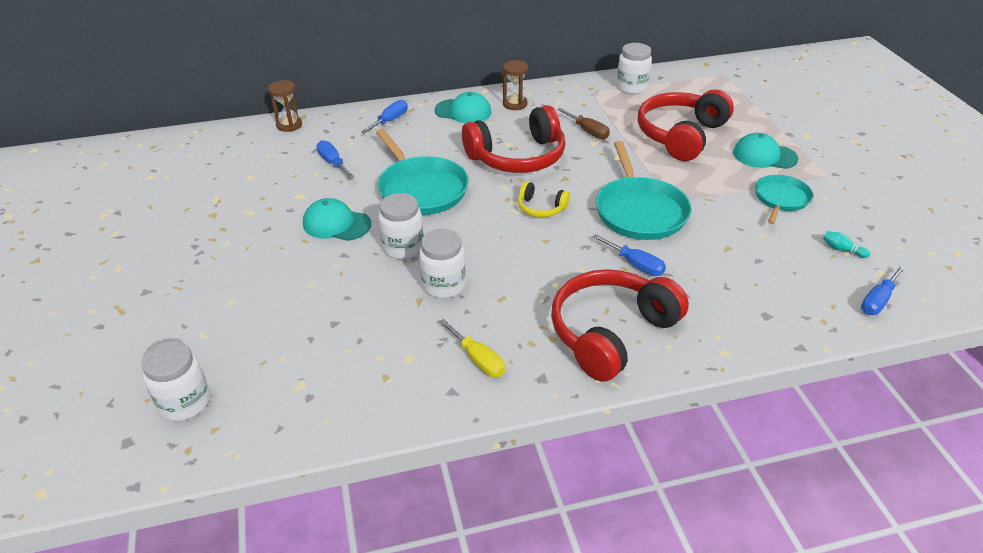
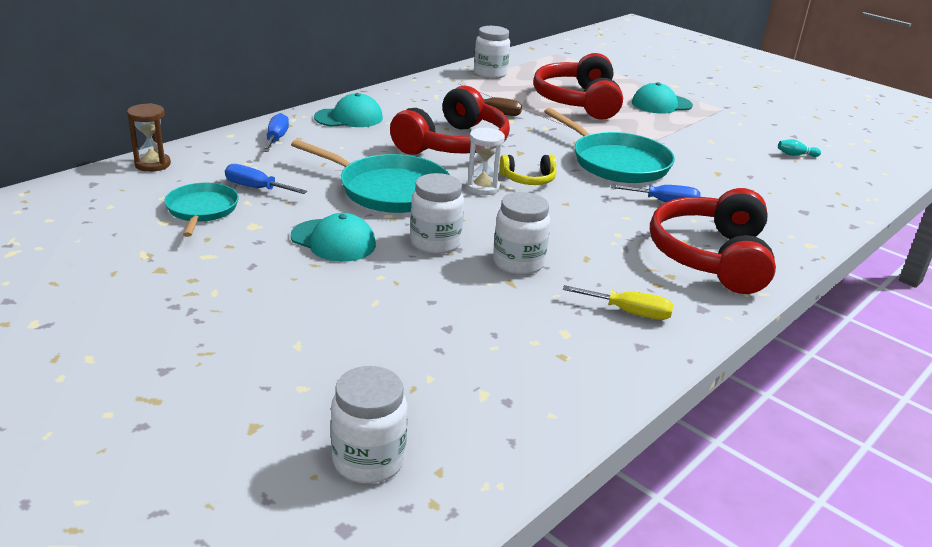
camera: 35 degrees left, 10 degrees down
(336, 224) = (333, 241): turquoise cap -> turquoise cap turned 135 degrees counterclockwise
(494, 206) = (482, 188): none -> white hourglass
(515, 104) = (395, 103): brown hourglass -> none
(781, 199) = (711, 131): turquoise pan -> turquoise pan (202, 210)
(878, 301) = (860, 182): blue screwdriver -> none

